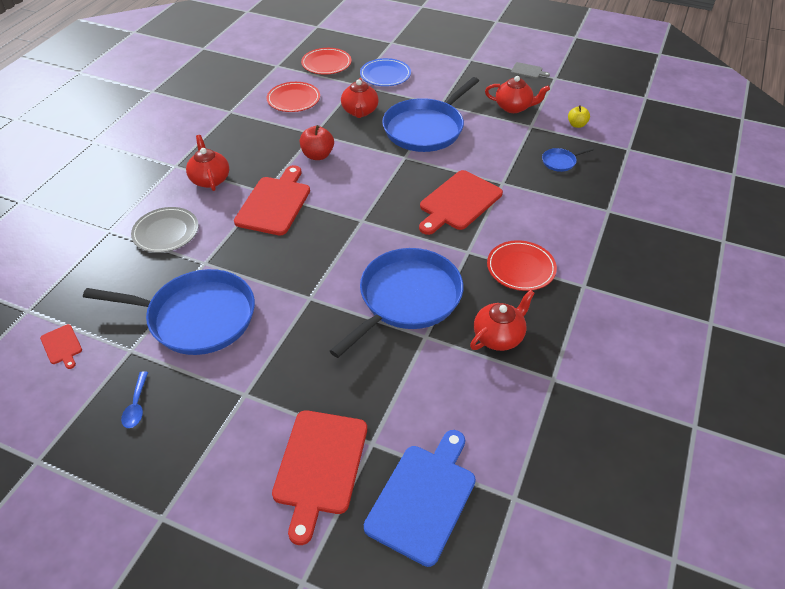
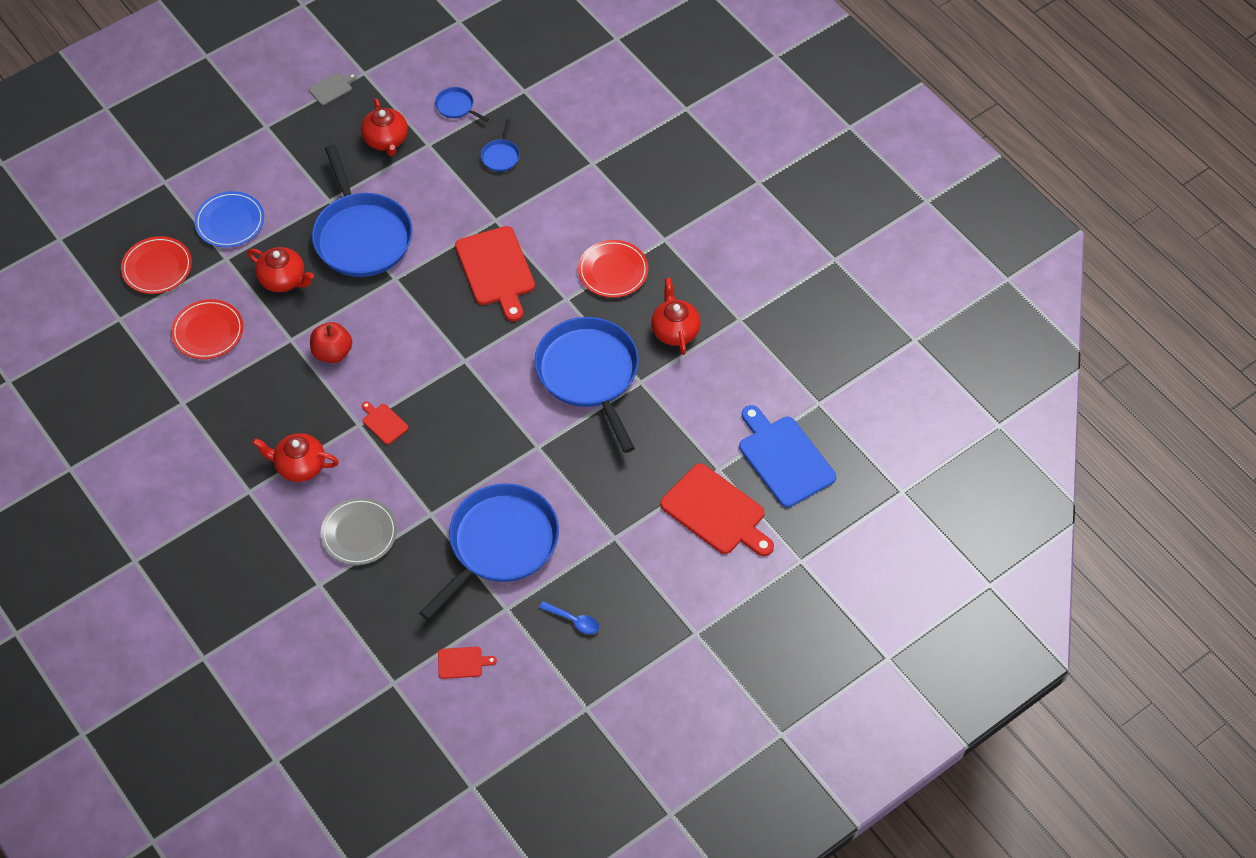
camera: 60 degrees left, 10 degrees up
(275, 203) = (384, 423): red cutting board -> red cutting board, size x0.46
(514, 107) = (386, 140): red teapot -> red teapot turned 120 degrees clockwise
(577, 125) = (456, 106): yellow apple -> blue pan

